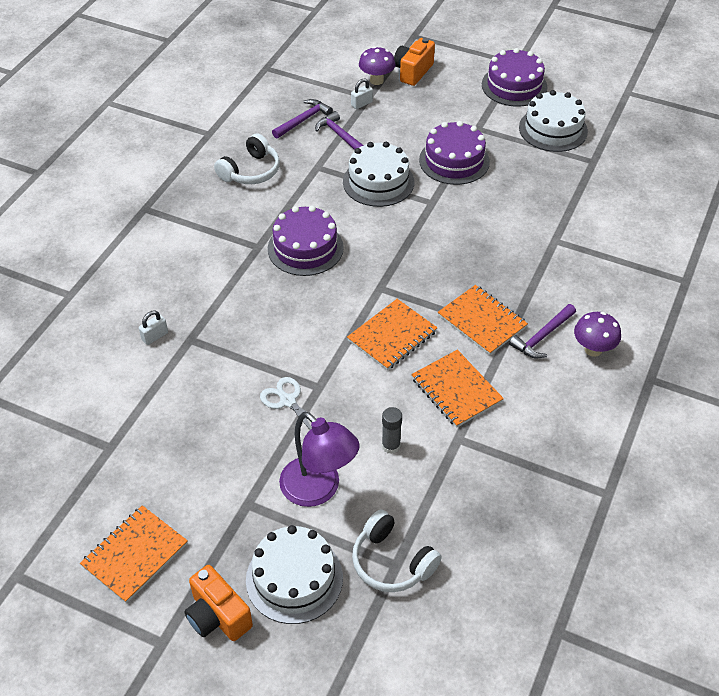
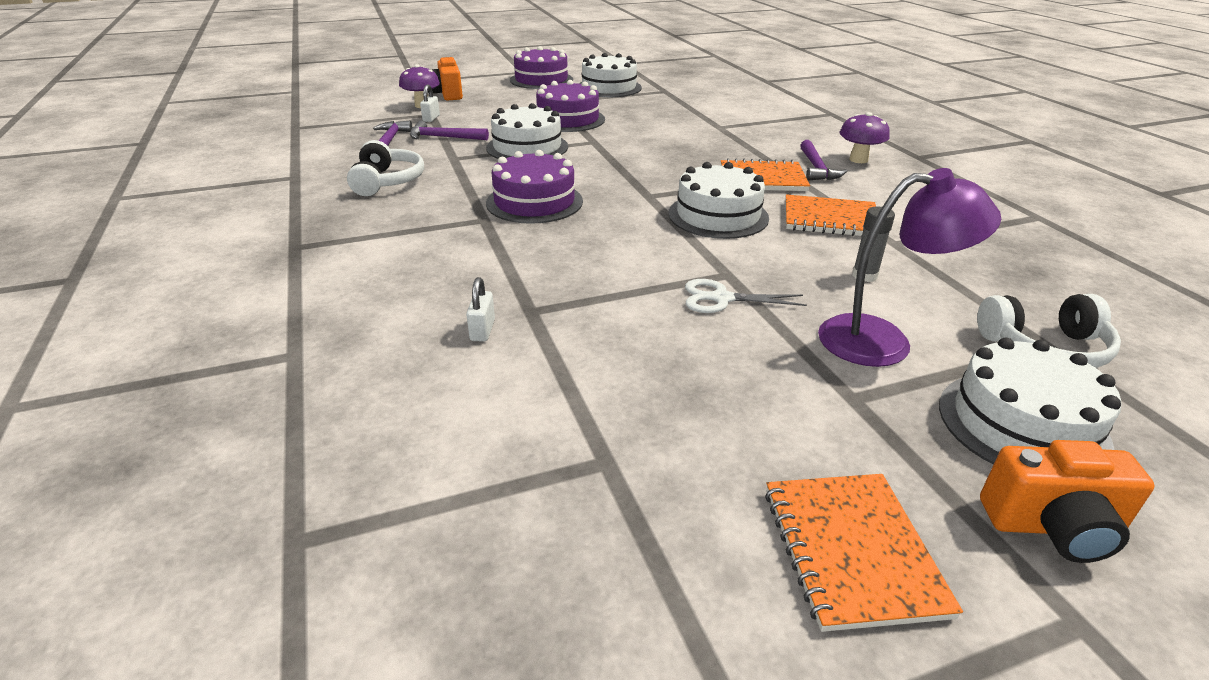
camera: 45 degrees left, 15 degrees down
(392, 336) = (718, 215): orange notebook -> white cake

